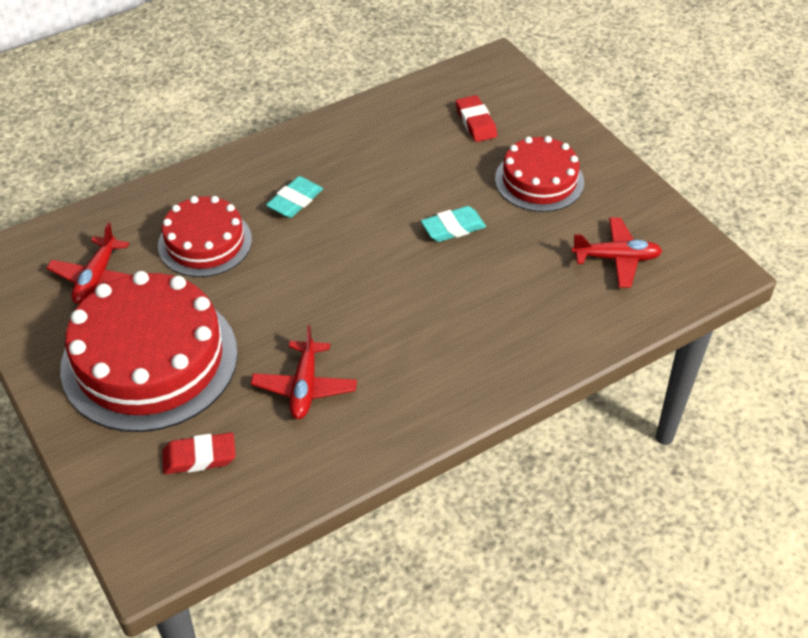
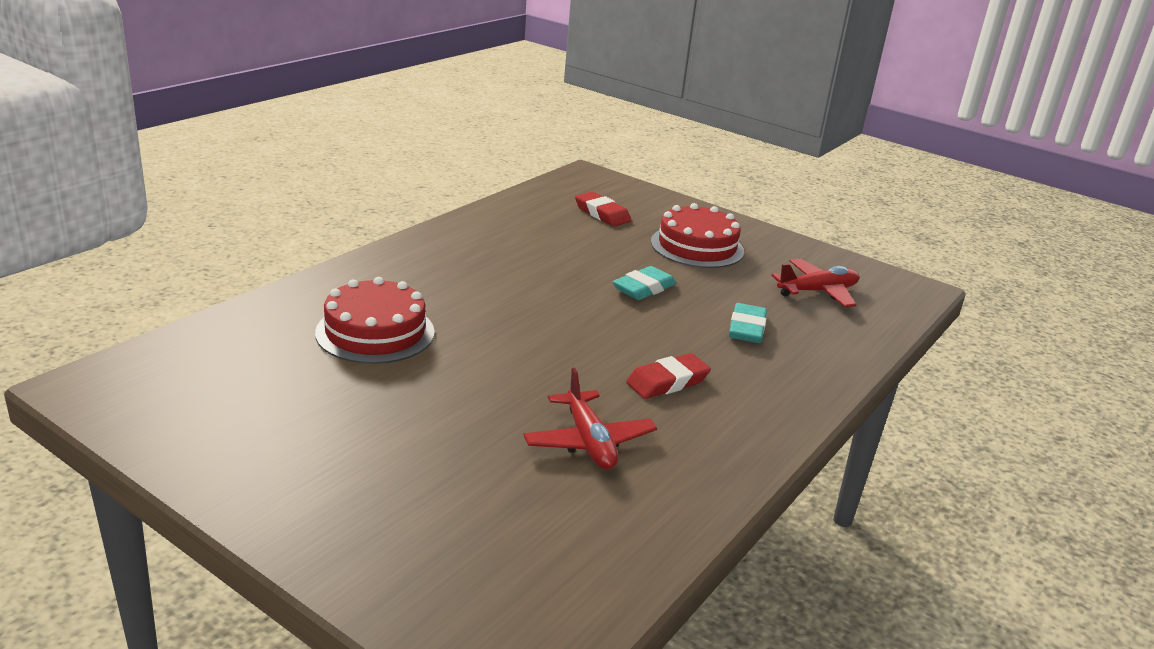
camera: 25 degrees left, 20 degrees down
(96, 278) = (252, 382): red plane -> none
(149, 360) = (373, 449): red cake -> none
(199, 457) = (506, 536): red eraser -> red eraser (667, 382)
(295, 201) = (458, 287): turquoise eraser -> turquoise eraser (746, 328)

